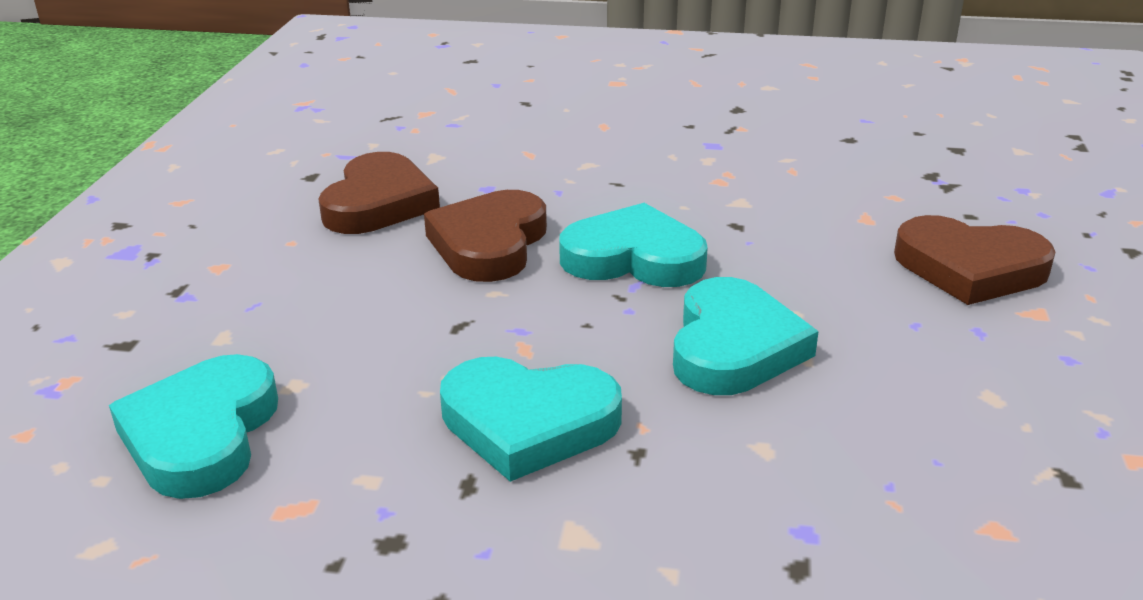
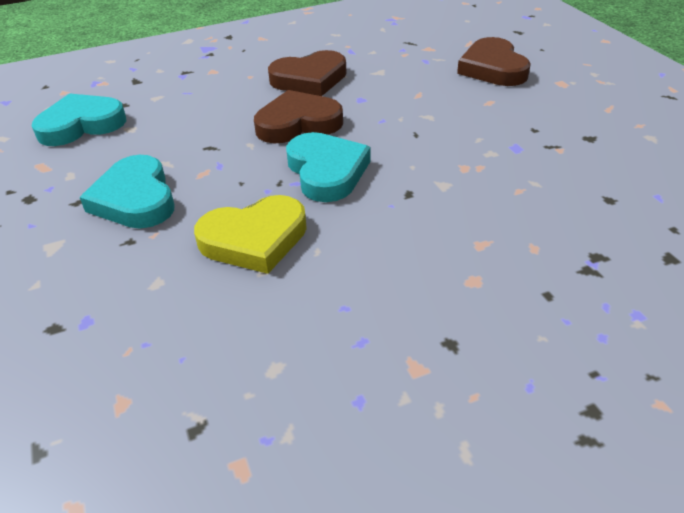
camera: 60 degrees right, 10 degrees up
(734, 347) = (254, 239): turquoise heart -> yellow heart
(970, 268) = (453, 315): brown heart -> brown heart (493, 68)

